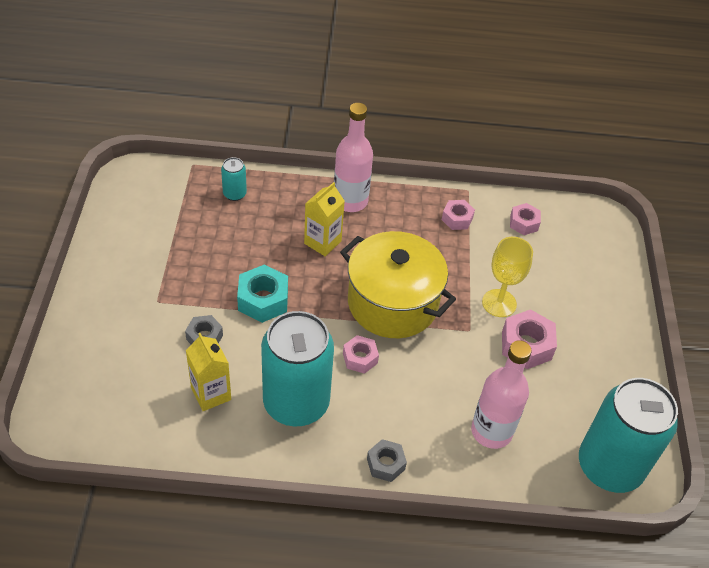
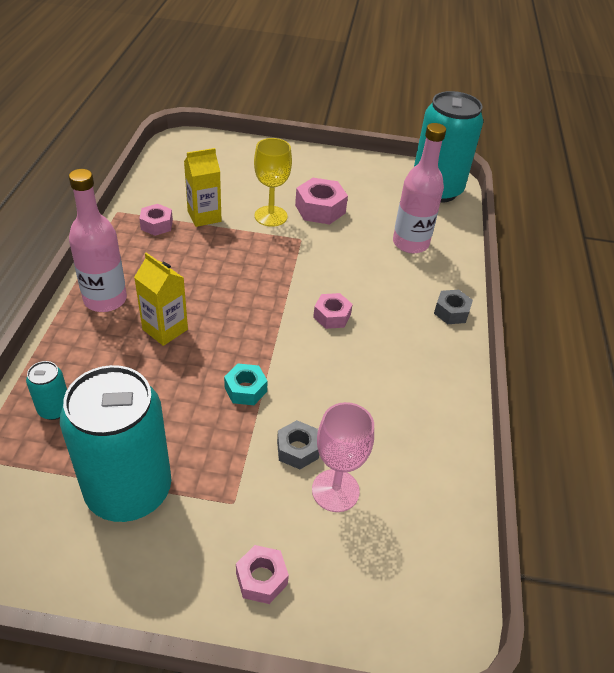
camera: 85 degrees left, 5 degrees down
(167, 363) = (335, 490): none -> pink goblet
(211, 394) = (380, 445): yellow carton -> yellow carton (204, 216)
(263, 300) = (245, 389): turquoise nut -> turquoise nut, size x0.63
(296, 403) = (388, 370): turquoise can -> turquoise can (129, 490)
(392, 303) = (262, 284): yellow pot -> none
(523, 223) = (174, 185): pink nut -> pink nut (261, 578)

